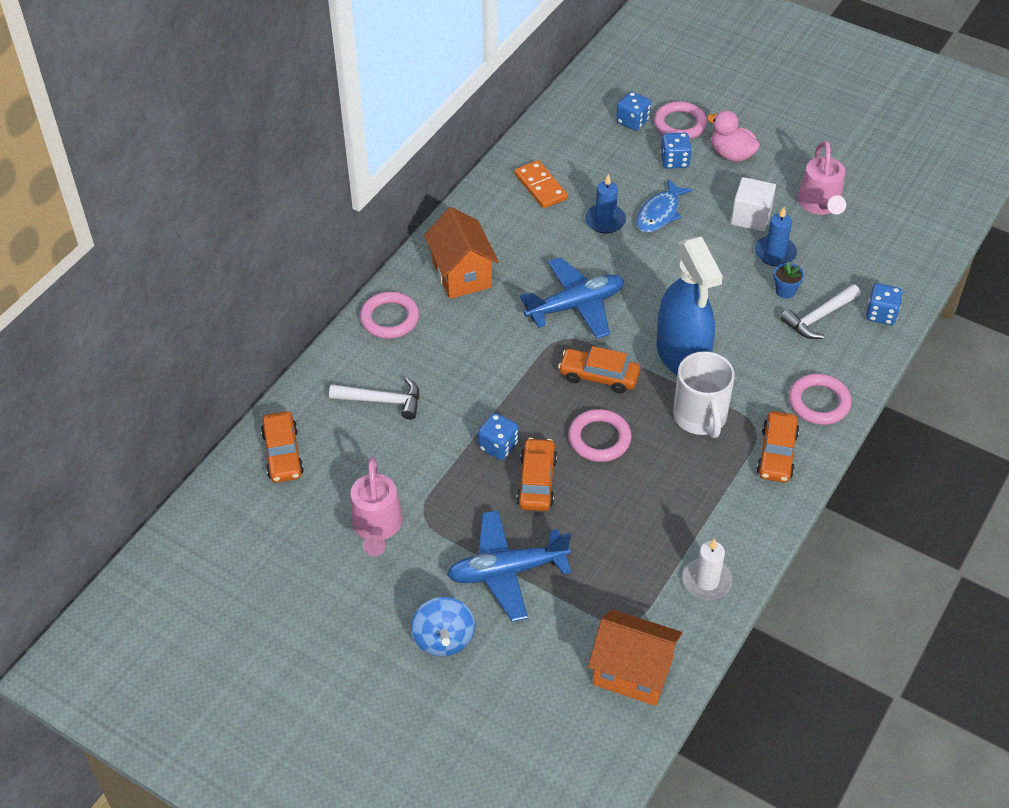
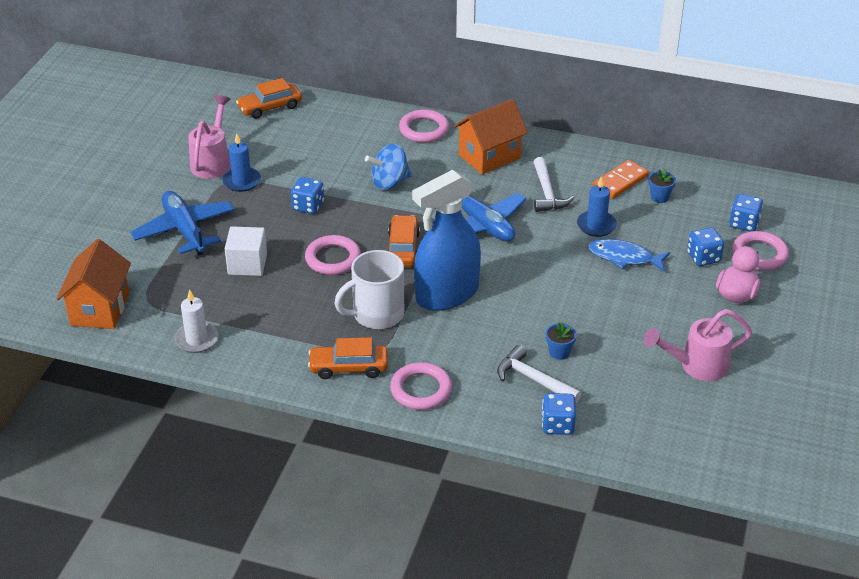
camera: 75 degrees right, 10 degrees down
(377, 527) = (212, 161): pink watering can -> pink watering can turned 120 degrees clockwise
(382, 401) = (336, 141): white hammer -> white hammer (547, 193)
(443, 639) = (117, 210): blue spinning top -> blue spinning top (389, 182)
(537, 481) = (277, 232): orange car -> none
(575, 165) = (659, 197): none -> blue flower pot
(751, 217) = (652, 318): white cube -> white cube (247, 264)
(775, 253) = (609, 340): blue candle -> blue candle (242, 181)

